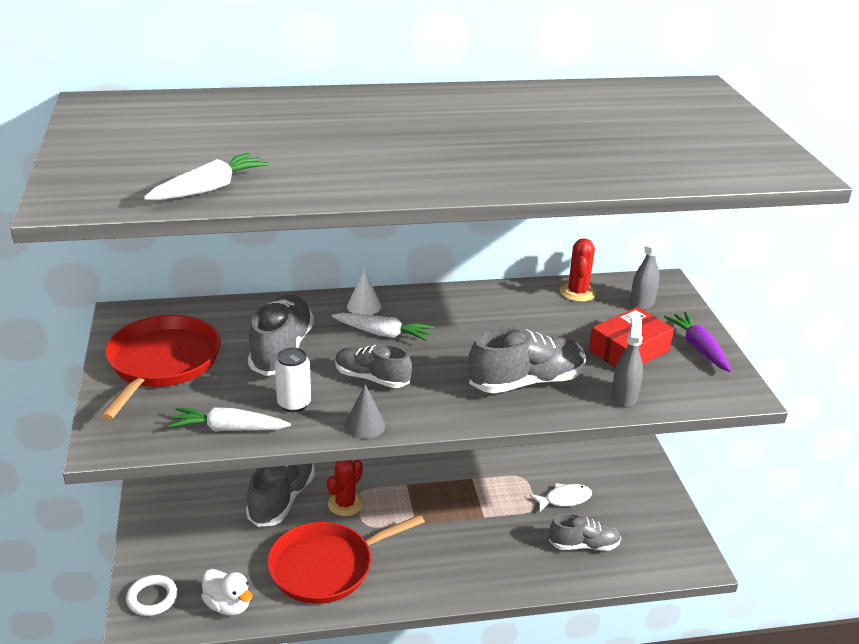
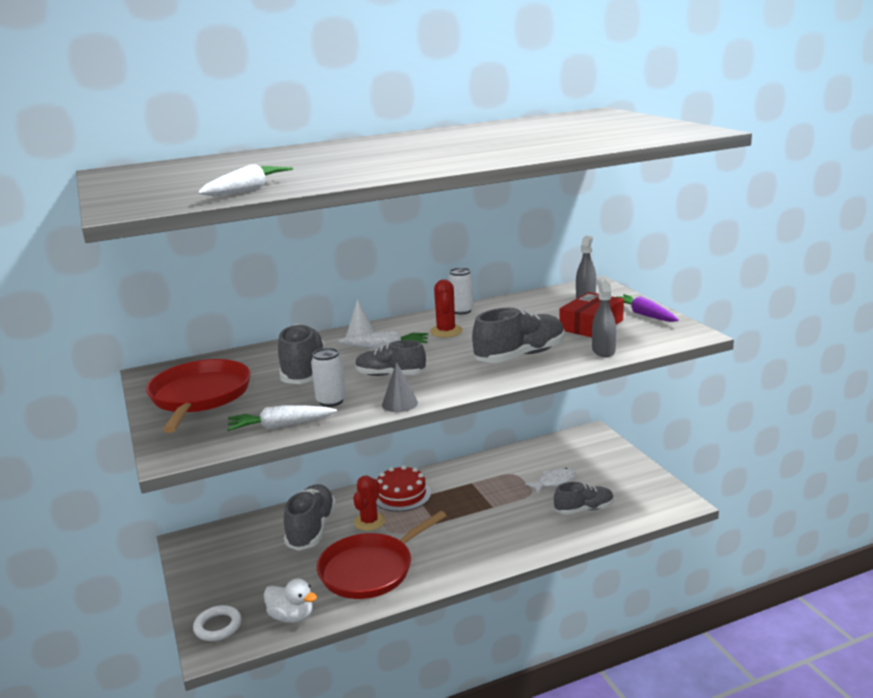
camera: 10 degrees left, 10 degrees down
(391, 476) = (401, 494): none -> red cake
(490, 293) = (461, 311): none -> white can
(577, 292) = (531, 300): red cactus -> red cactus (446, 331)

